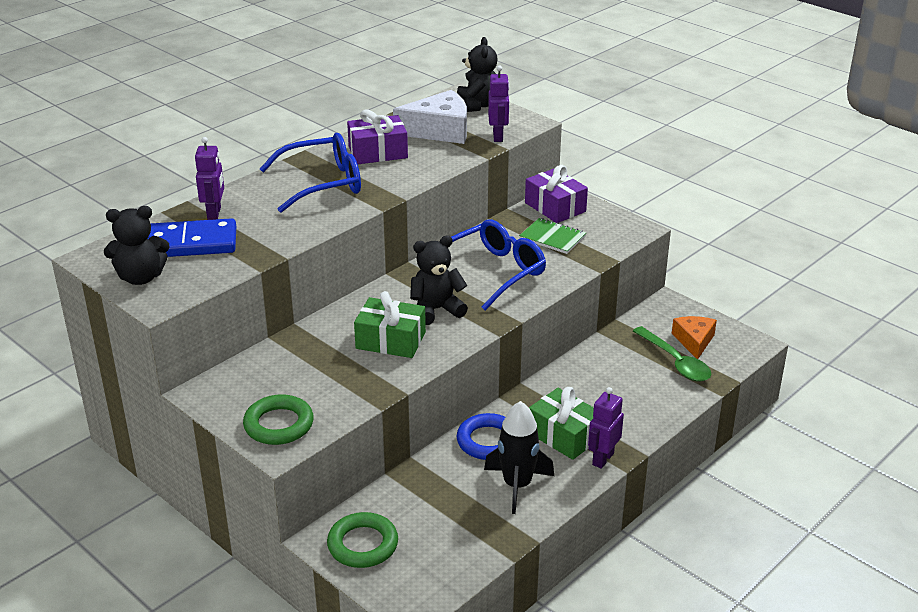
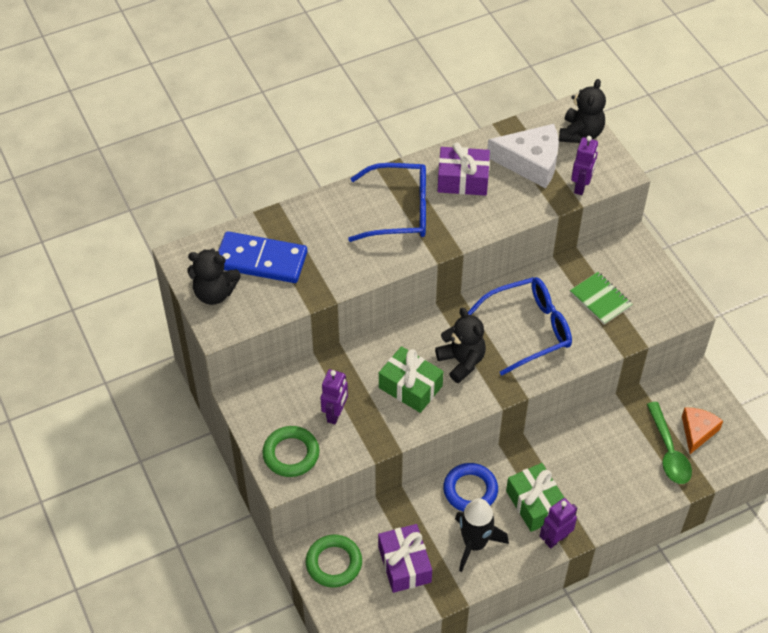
camera: 20 degrees right, 20 degrees up
(214, 213) = (296, 227): purple robot -> purple robot (335, 414)
(436, 310) = (461, 361): black teddy bear -> black teddy bear turned 60 degrees clockwise
(555, 207) = (621, 258): purple gift -> purple gift (404, 564)

